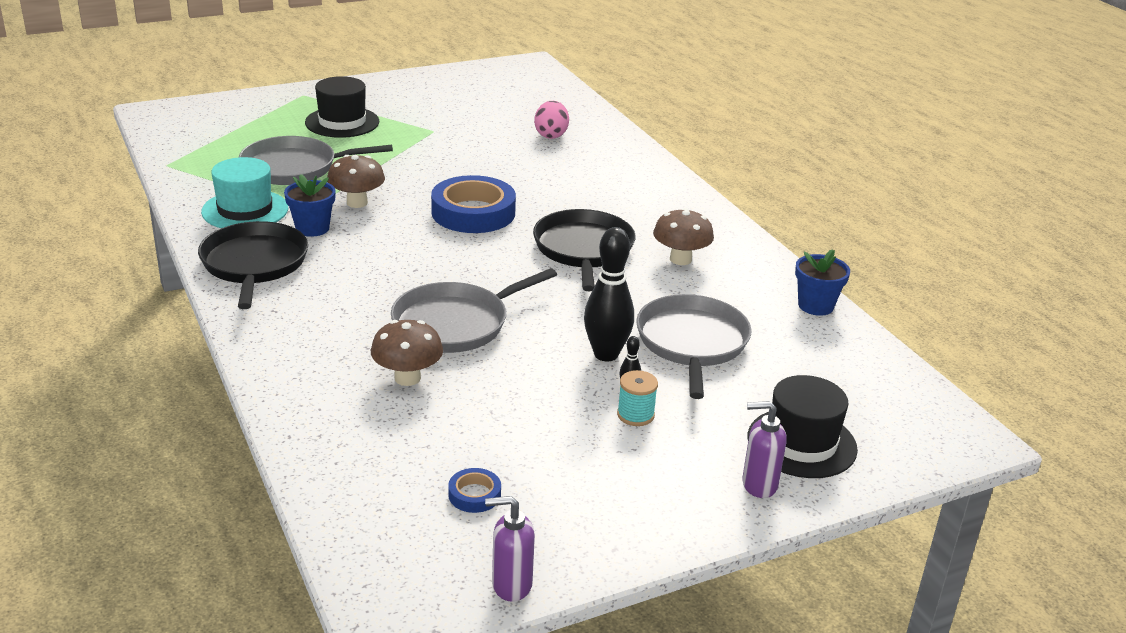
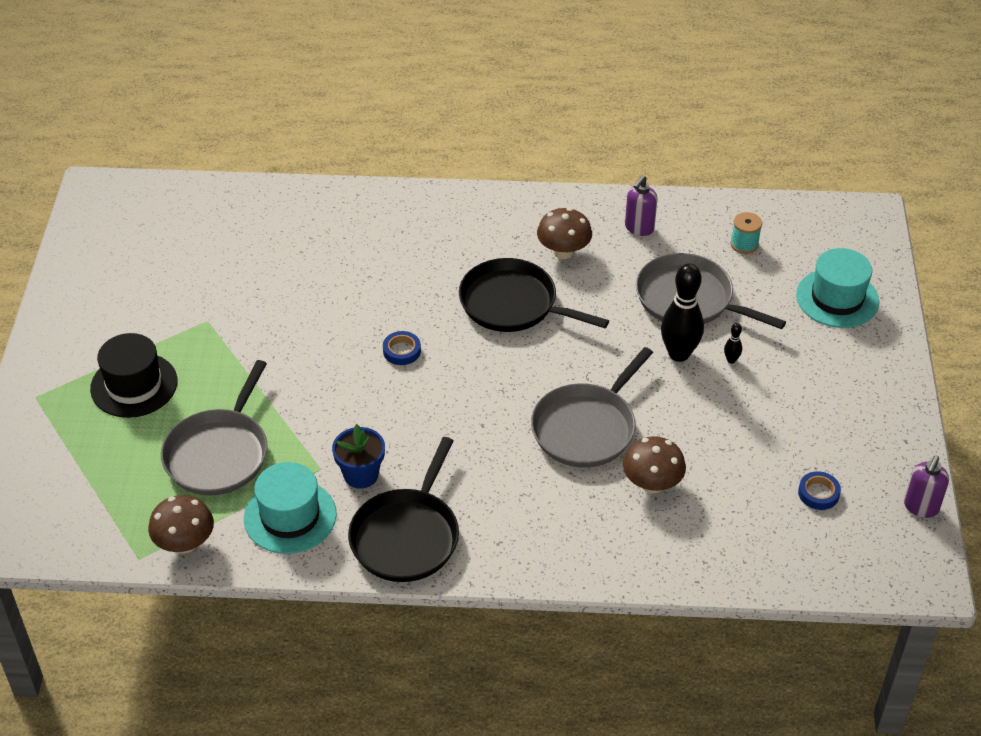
camera: 60 degrees left, 15 degrees up
(254, 264) = (407, 536): black pan -> black pan turned 90 degrees counterclockwise
(357, 203) = (329, 427): brown mushroom -> brown mushroom (185, 544)
(455, 323) = (586, 427): grey pan -> grey pan turned 45 degrees clockwise
(473, 212) = (402, 351): blue tape -> blue tape, size x0.45
(551, 135) = (278, 240): pink egg -> none
(635, 415) = (765, 369): turquoise spool -> turquoise spool (744, 244)
(758, 485) = (872, 341): purple soap dispenser -> purple soap dispenser (639, 228)
(801, 443) = (837, 298): black hat -> turquoise hat
(815, 306) = (674, 208): blue flower pot -> none

